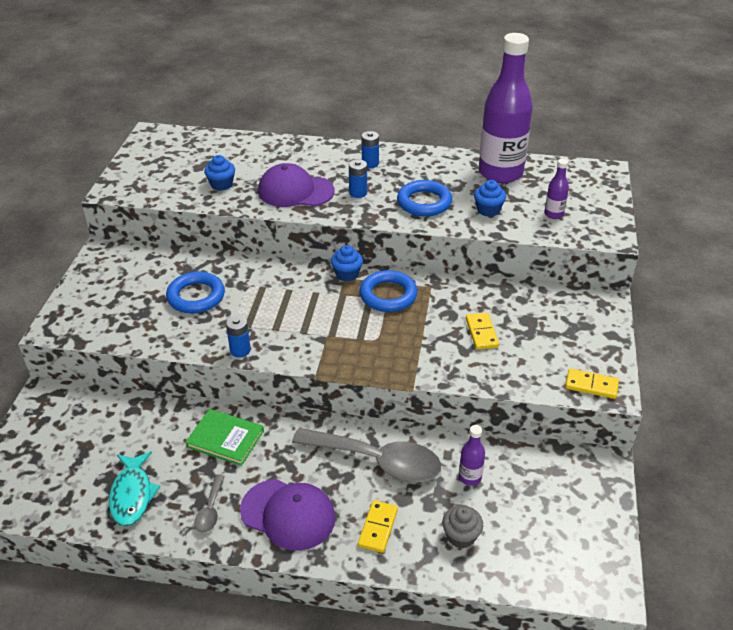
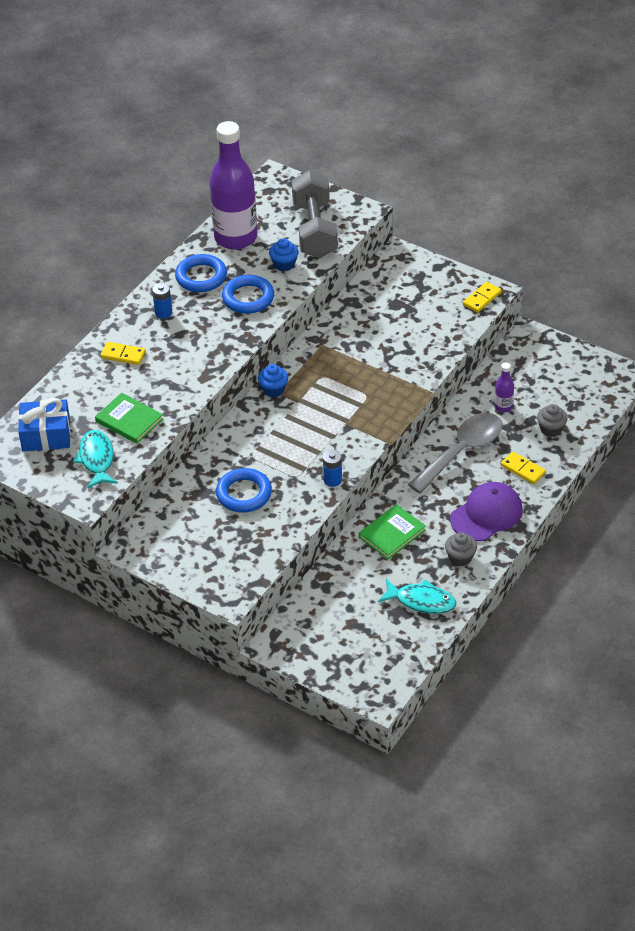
camera: 65 degrees left, 5 degrees up
(165, 182) = (96, 459): none -> turquoise fish
(184, 150) = (46, 435): none -> blue gift
(210, 510) = (460, 557): grey spoon -> grey cupcake
(221, 184) = (129, 420): blue cupcake -> green book
(295, 191) = (175, 373): purple cap -> none
(358, 193) = (206, 334): blue battery -> none
(388, 295) = (317, 373): blue ring -> blue ring (201, 277)
(481, 333) = (394, 334): yellow domino -> yellow domino (123, 355)
(553, 214) = (314, 230): purple bottle -> grey dumbbell

